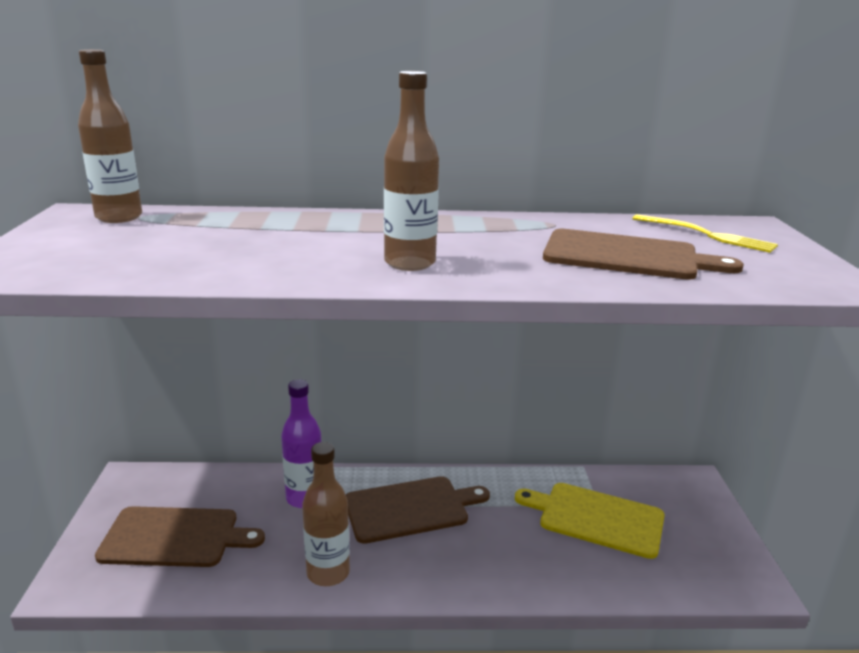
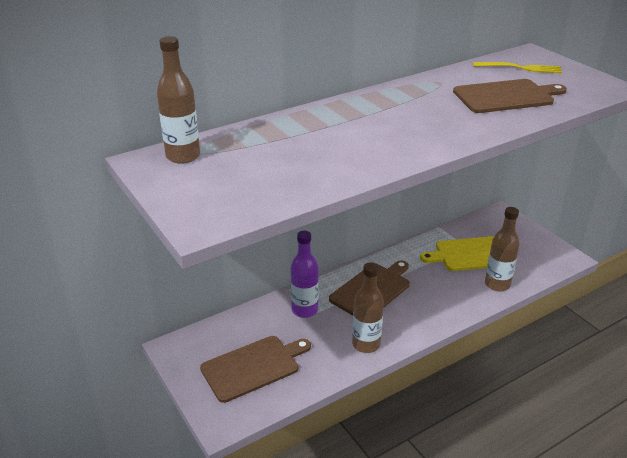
camera: 30 degrees left, 10 degrees up
(410, 263) = (416, 136): brown bottle -> brown bottle (497, 284)

